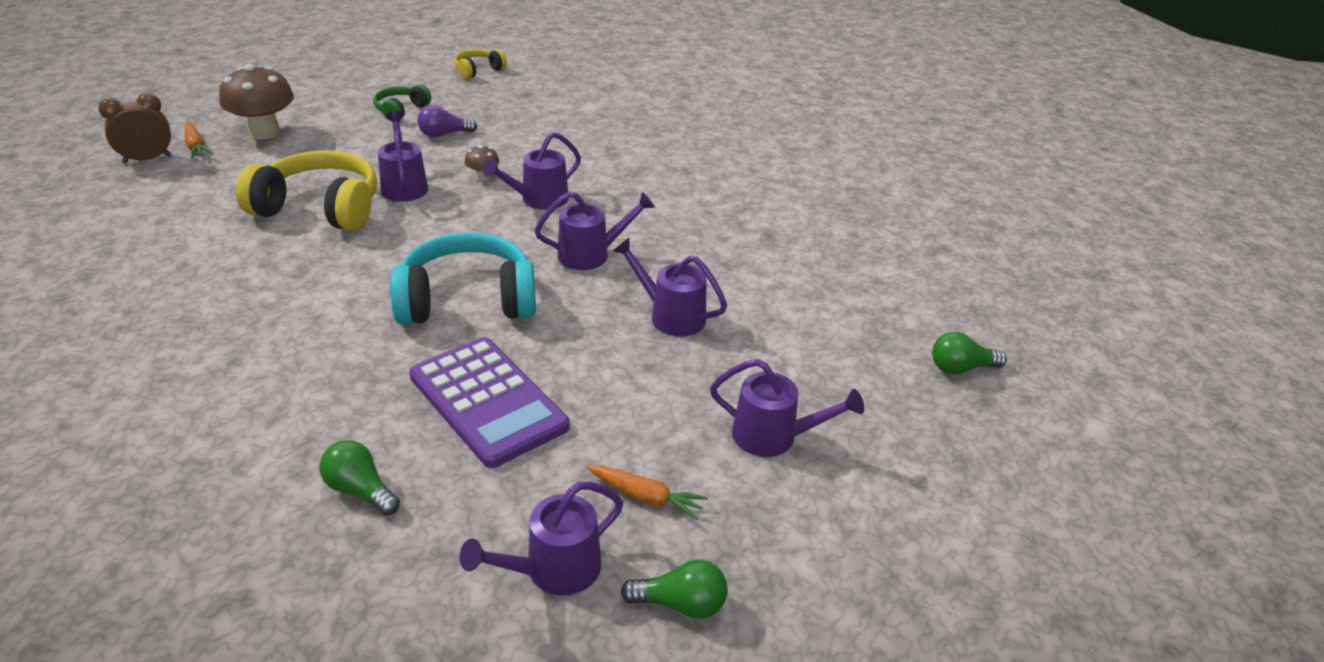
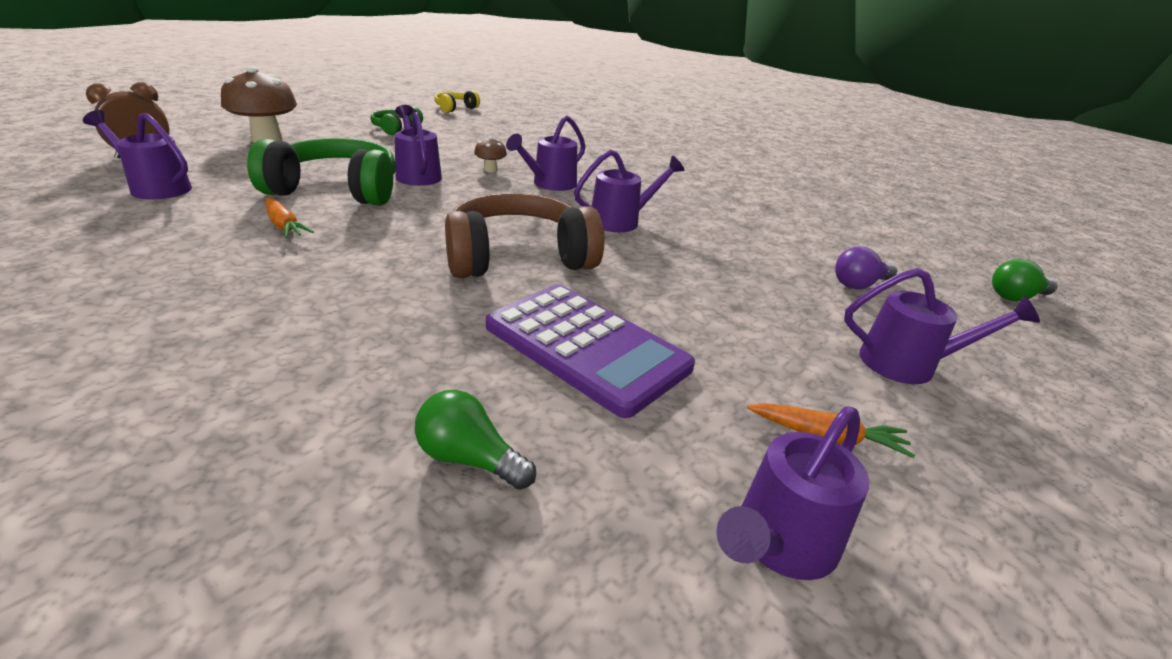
camera: 10 degrees left, 5 degrees down
(196, 146) = (196, 148): orange carrot -> orange carrot (284, 226)
(319, 209) = (336, 190): yellow headphones -> green headphones
(444, 134) = (441, 143): purple light bulb -> purple light bulb (859, 284)
(467, 301) = (519, 258): turquoise headphones -> brown headphones
(670, 315) = (726, 264): purple watering can -> purple watering can (155, 187)
(680, 604) = (970, 573): green light bulb -> none

